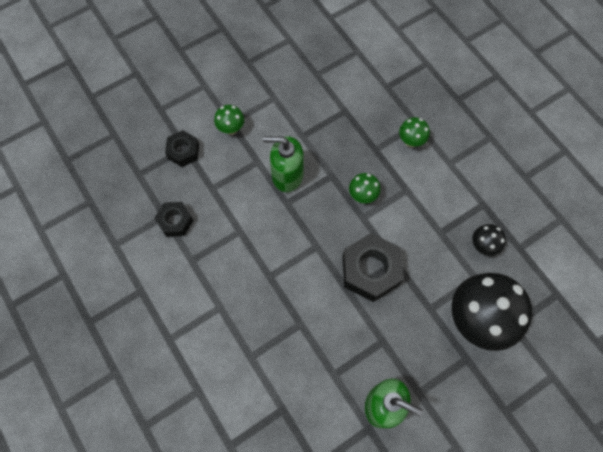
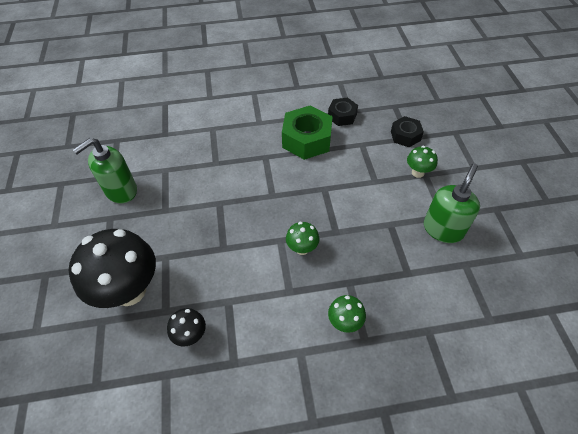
camera: 115 degrees right, 15 degrees down
(227, 244) = (307, 139): none -> green nut
(287, 175) = (351, 197): green soap dispenser -> green soap dispenser (443, 229)
(370, 270) = (227, 225): black nut -> none

